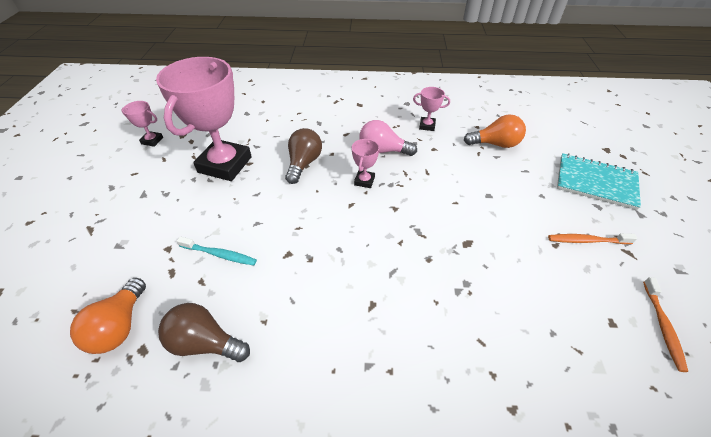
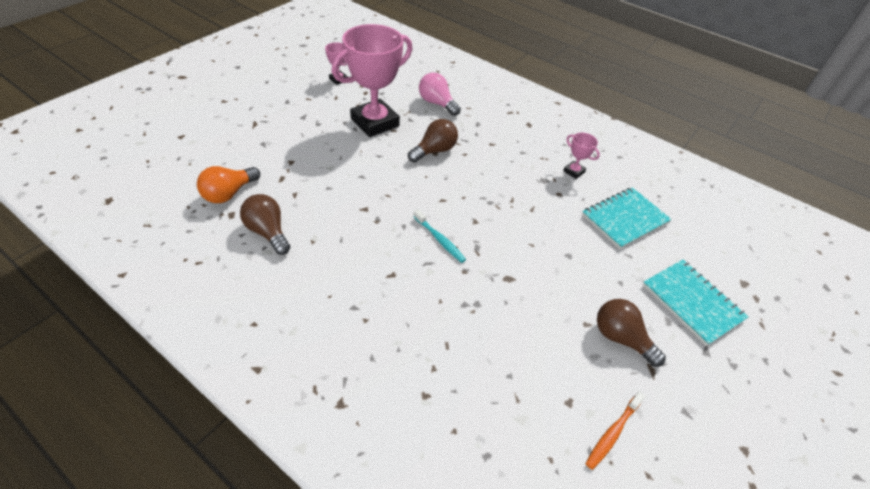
camera: 30 degrees right, 0 degrees up
(219, 254) = (319, 184): turquoise toothbrush -> turquoise toothbrush (440, 240)
(364, 181) = (470, 188): pink trophy -> none
(383, 151) = (510, 173): pink light bulb -> pink light bulb (437, 103)
(495, 144) = (624, 219): orange light bulb -> turquoise notebook
(587, 241) = (621, 338): orange toothbrush -> brown light bulb

